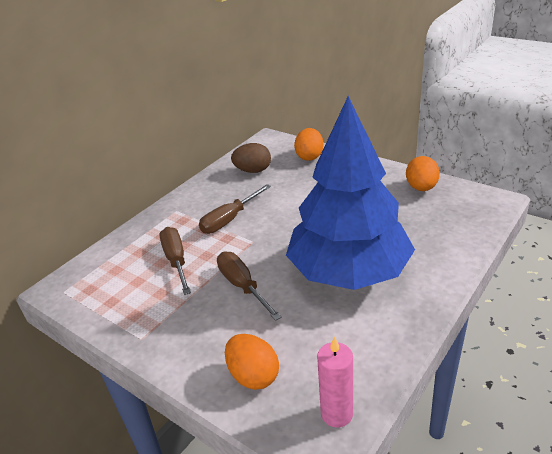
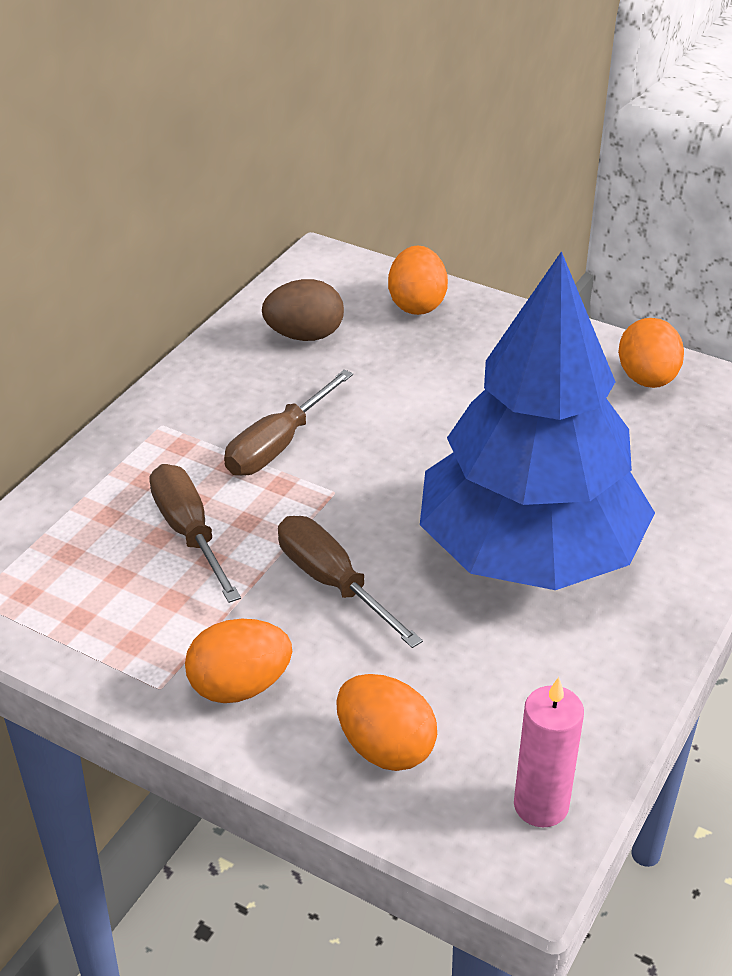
camera: 10 degrees left, 5 degrees up
(183, 339) = (240, 686): none -> orange egg

